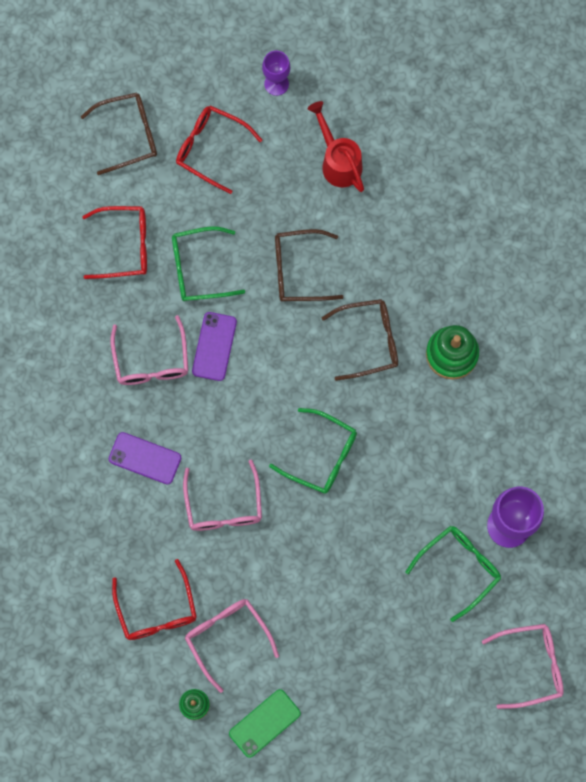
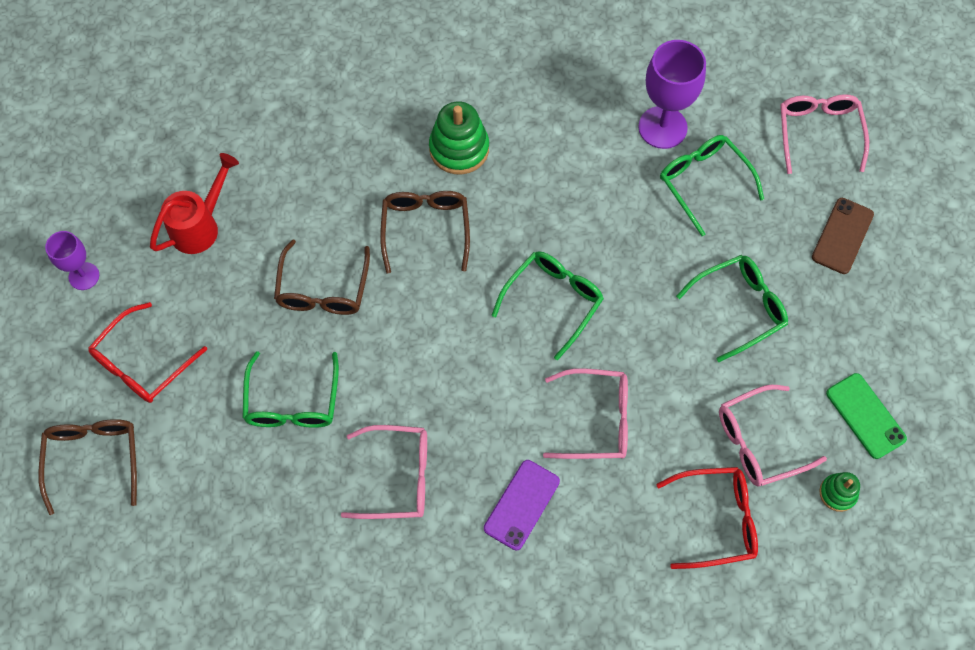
camera: 80 degrees left, 10 degrees down
(125, 246) = (240, 485): red glasses -> none
(214, 346) = (395, 399): purple phone -> none
(338, 161) = (201, 225): red watering can -> red watering can turned 150 degrees clockwise
(344, 611) = (740, 307): none -> green glasses
(429, 694) = (842, 236): none -> brown phone

